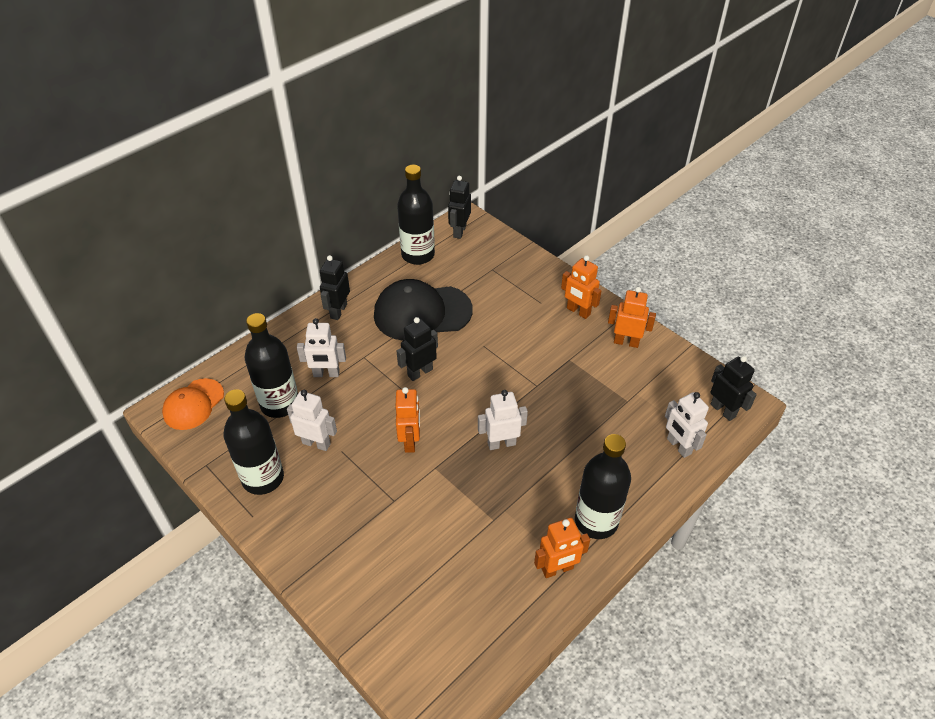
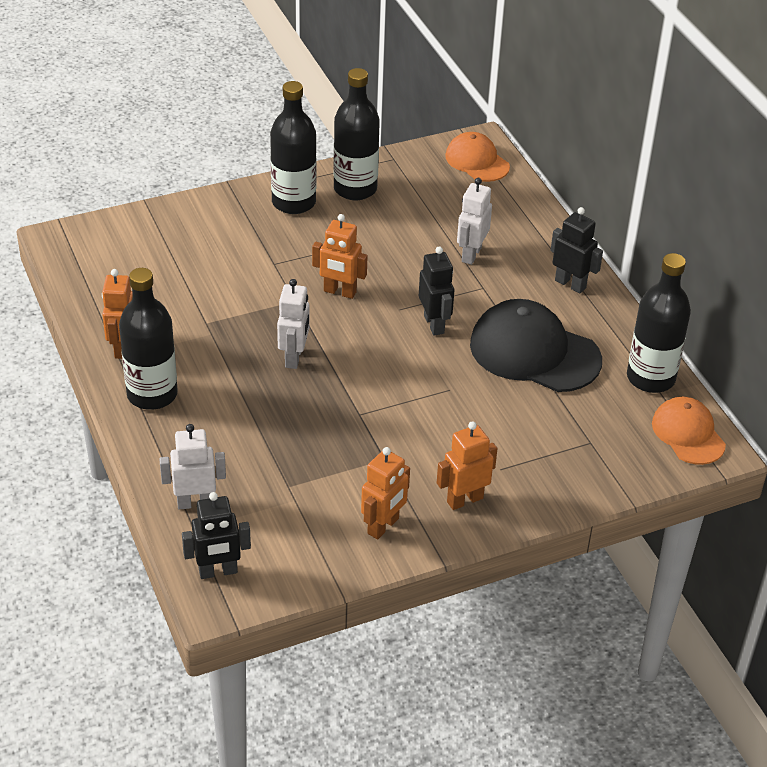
camera: 110 degrees right, 5 degrees down
(279, 404) = (445, 215): black bottle -> black bottle (293, 202)
(316, 443) = (377, 229): white robot -> none
(422, 313) = (534, 352): black cap -> black cap turned 75 degrees counterclockwise
(459, 231) = (688, 434): black robot -> orange cap

